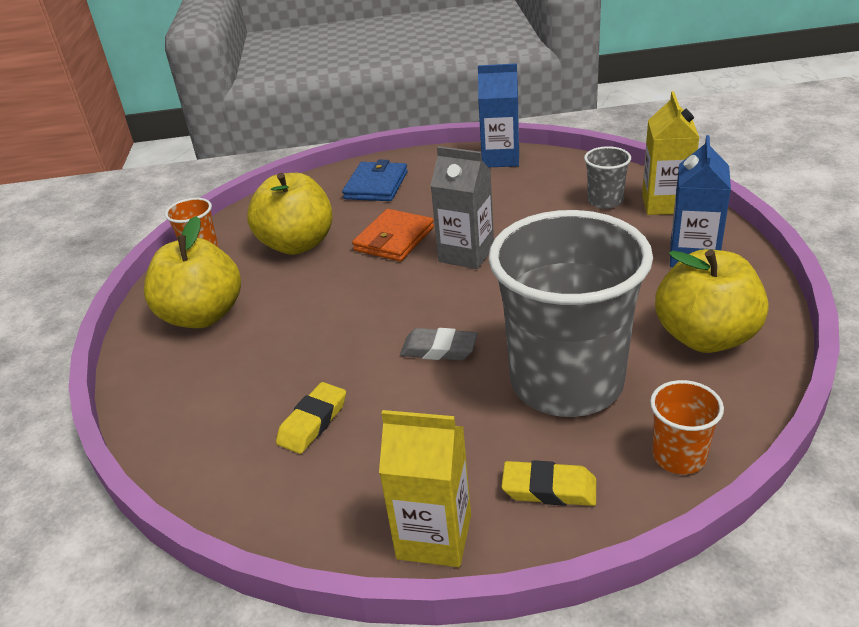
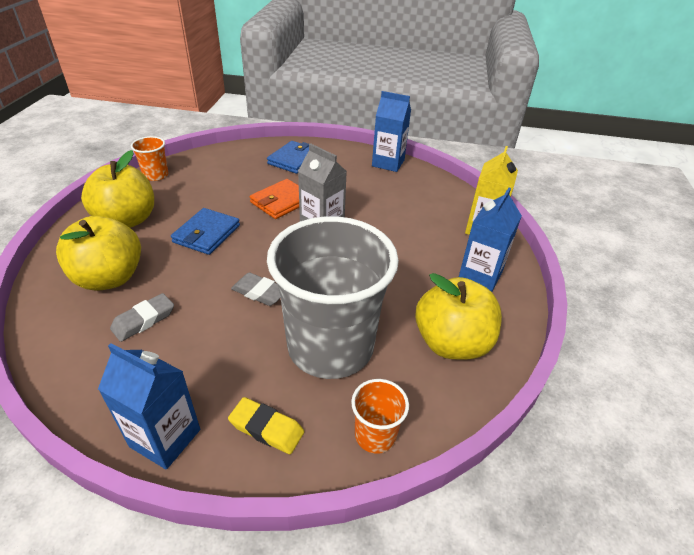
camera: 10 degrees right, 5 degrees up
(297, 244) = (218, 187): yellow apple -> yellow apple (109, 278)
(313, 422) = (144, 320): yellow eraser -> grey eraser
(322, 302) = (206, 234): none -> blue wallet
(434, 536) = (165, 438): yellow carton -> blue carton
(605, 201) = (441, 214): grey cup -> none

